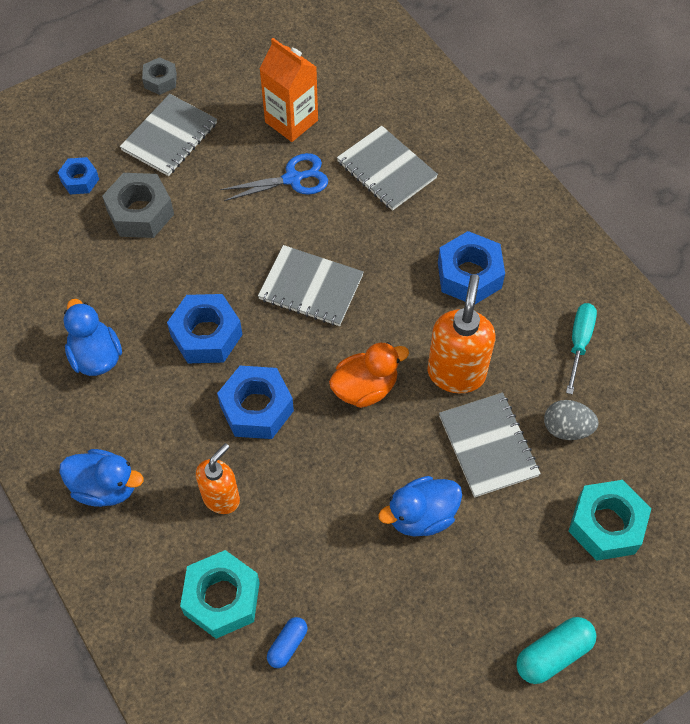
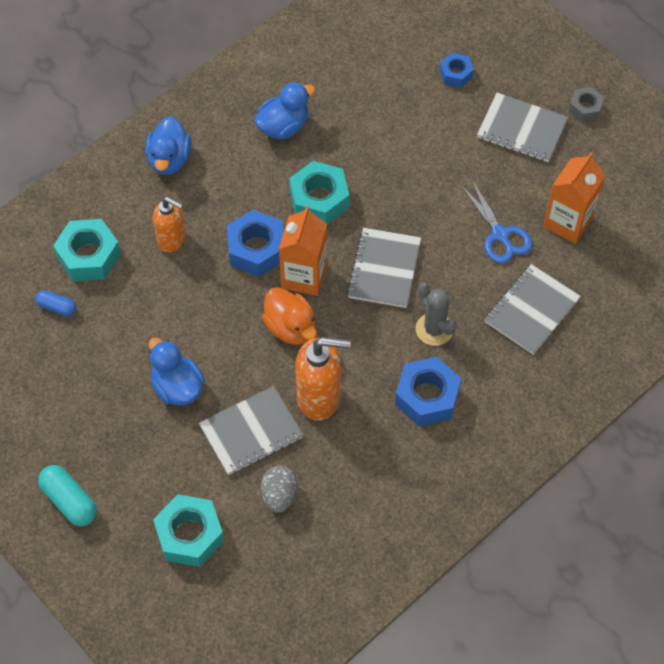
camera: 80 degrees right, 0 degrees up
(140, 213) = (432, 125): grey nut -> none
(206, 335) = (319, 200): blue nut -> turquoise nut
(302, 365) = (304, 276): none -> orange carton
(392, 255) = (434, 329): none -> grey cactus
(579, 342) = (372, 499): turquoise screwdriver -> none

